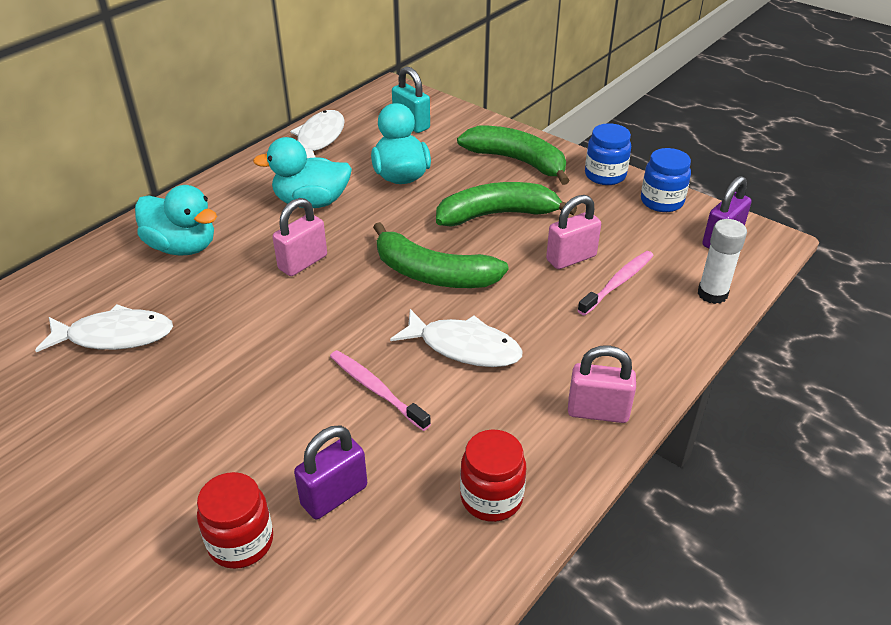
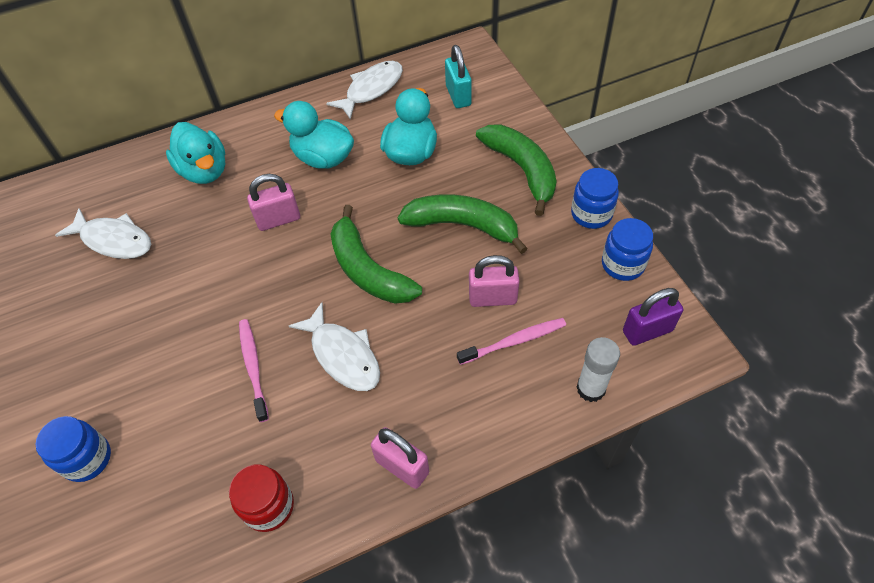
camera: 30 degrees right, 15 degrees up
(241, 542) = (87, 459): red jar -> blue jar
(334, 496) = (166, 450): purple padlock -> none

